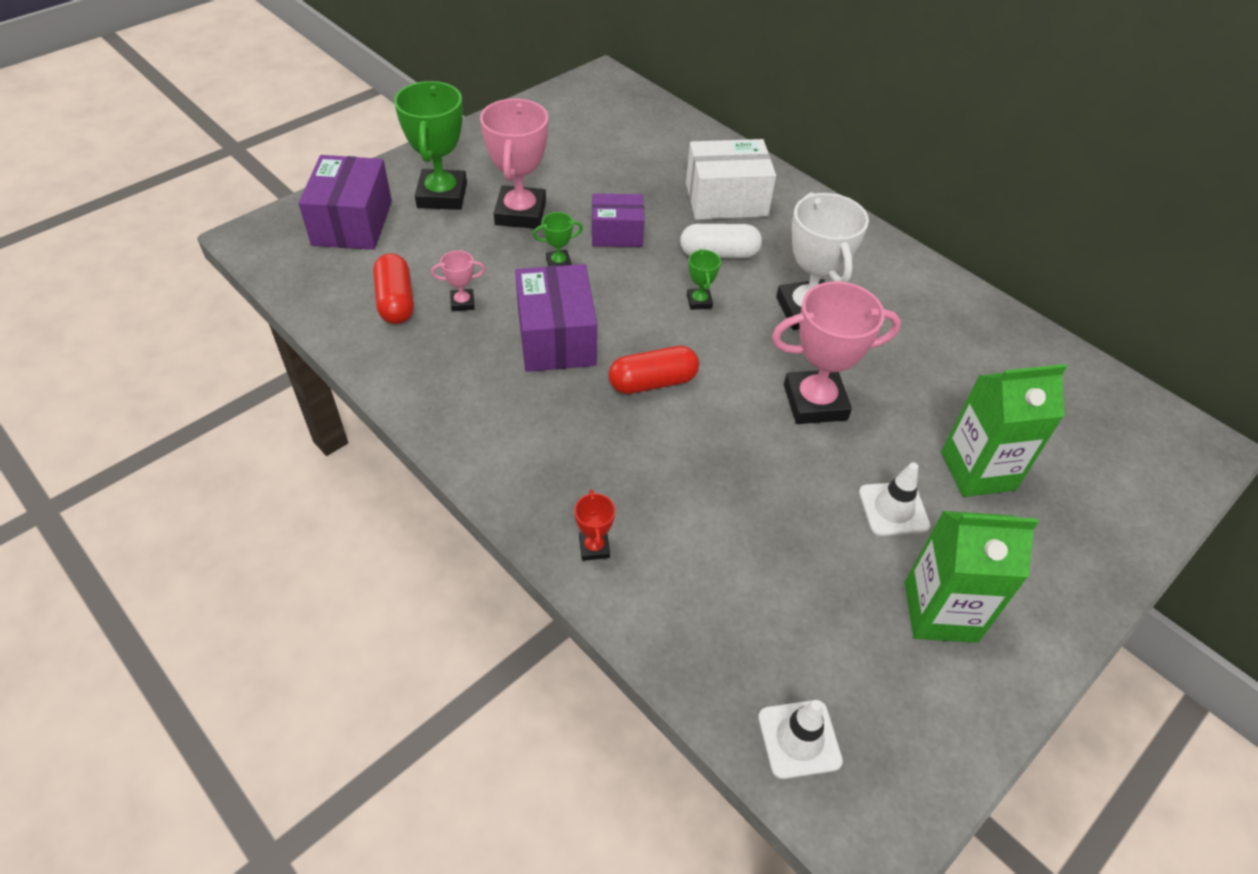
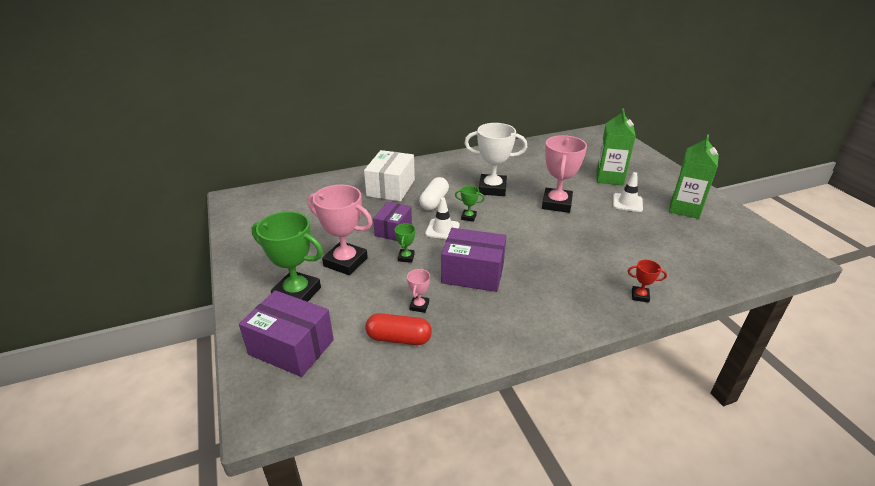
camera: 65 degrees left, 15 degrees down
(652, 382) = (524, 247): red capsule -> none
(799, 739) = (753, 262): white traffic cone -> white traffic cone (442, 229)

